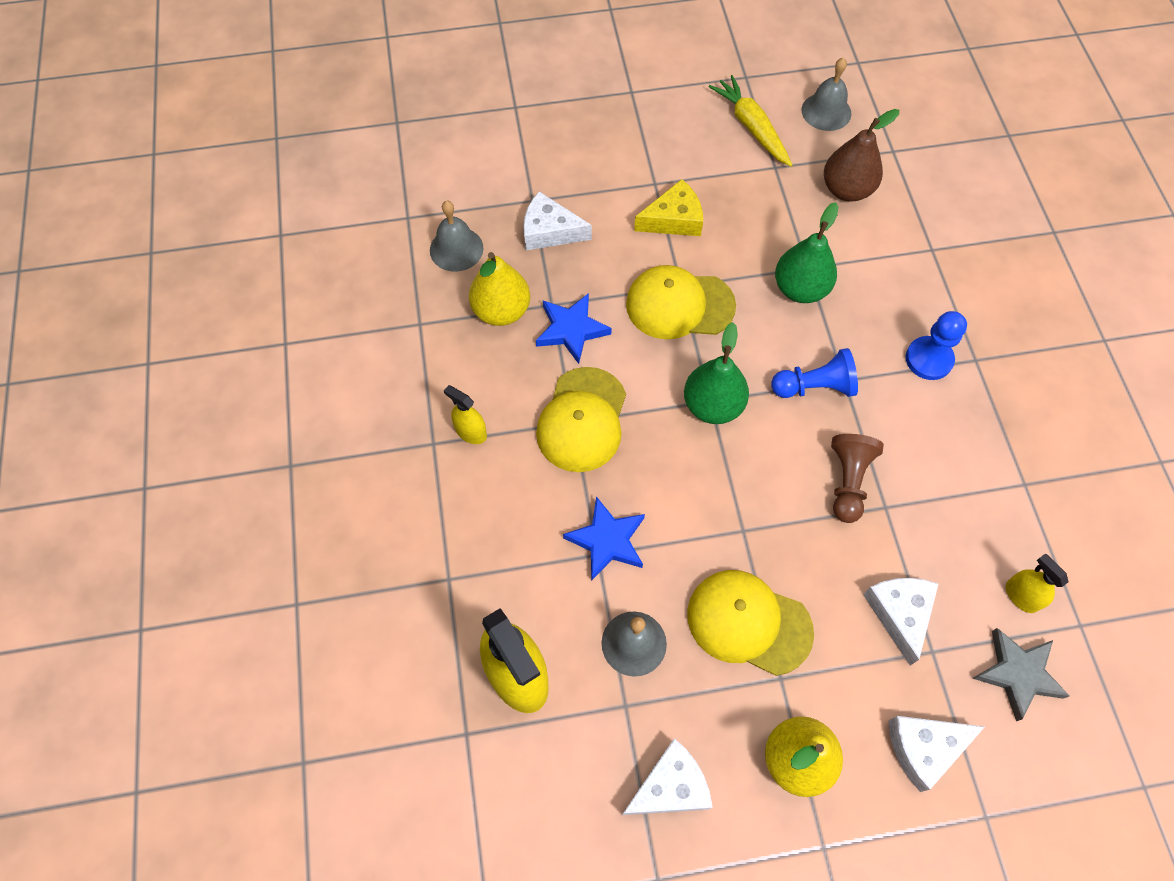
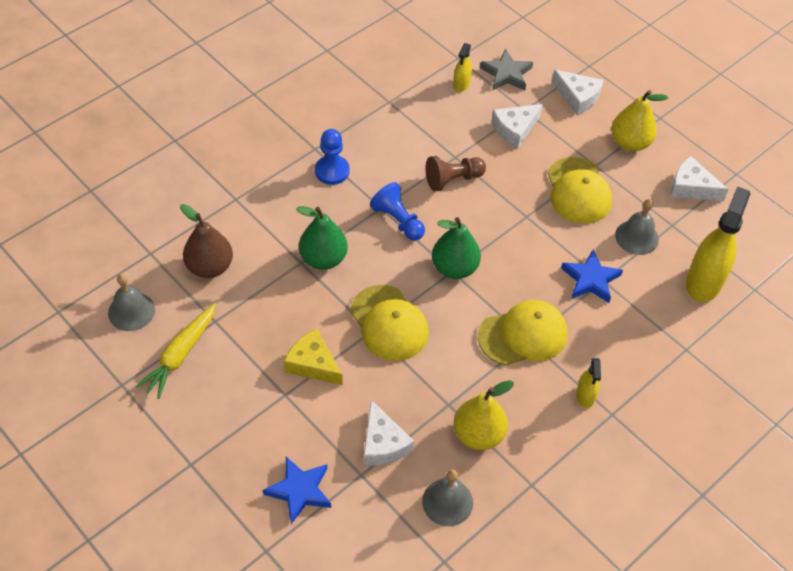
camera: 125 degrees left, 10 degrees down
(571, 330) = (459, 379): blue star -> blue star (299, 491)

